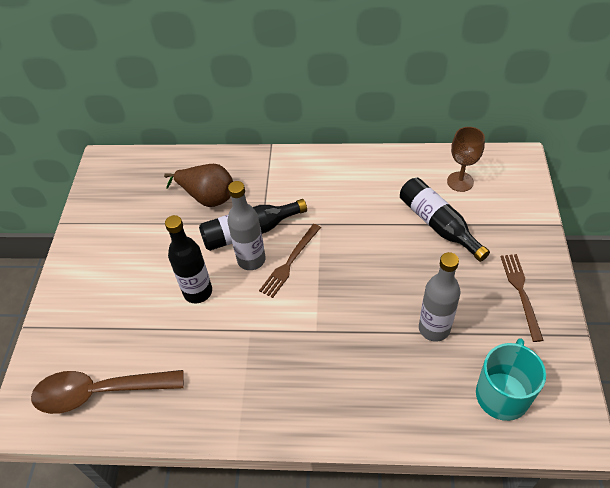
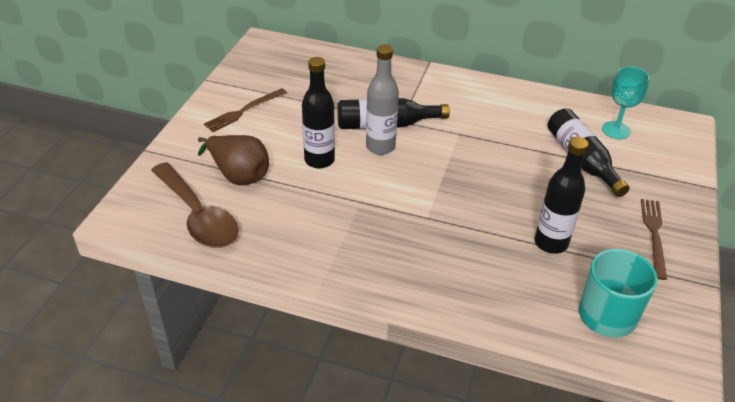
camera: 10 degrees right, 10 degrees down
(99, 392) = (198, 216): brown spoon -> brown spoon turned 135 degrees counterclockwise
(207, 197) = (353, 89): brown pear -> brown pear (238, 175)
(290, 262) = (418, 157): brown fork -> brown fork (244, 111)
(434, 328) = (551, 243): grey bottle -> black bottle
(460, 181) = (616, 130): brown goblet -> turquoise goblet

